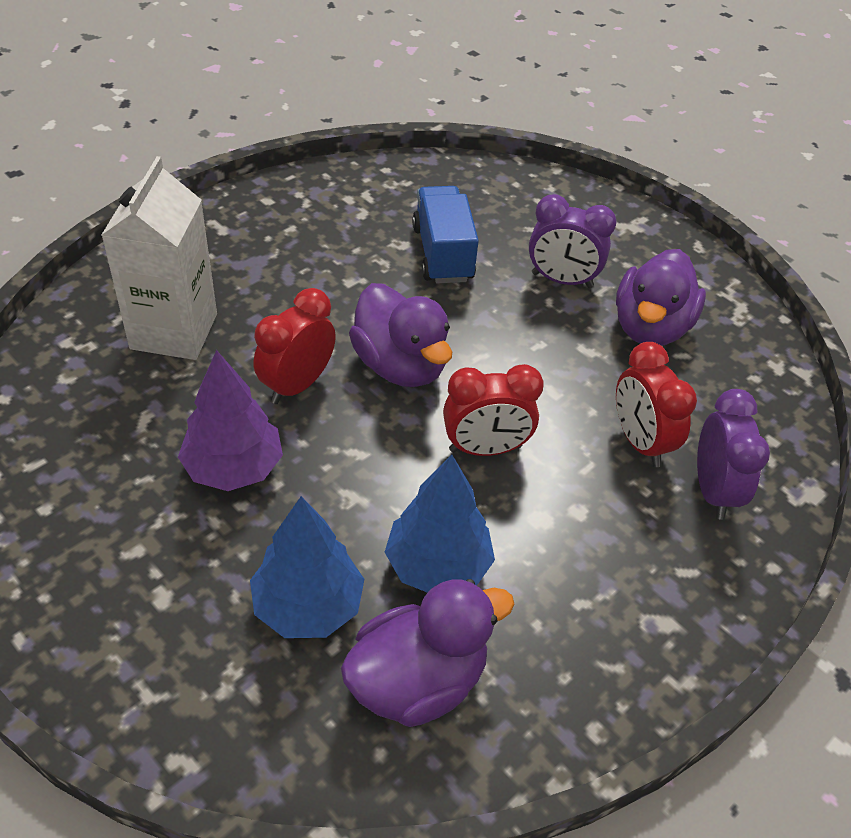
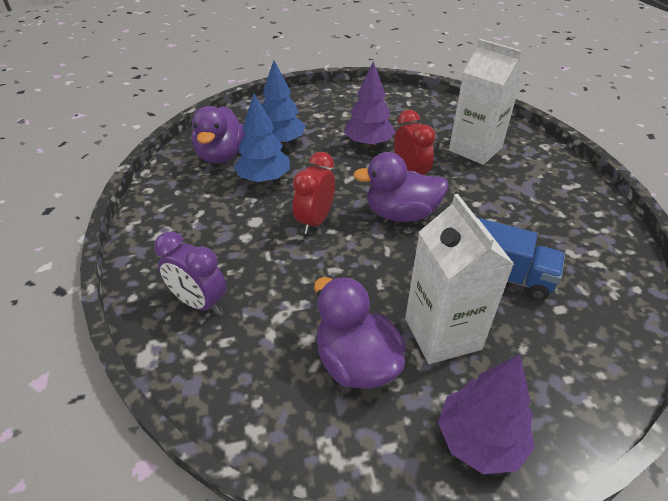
camera: 125 degrees right, 5 degrees down
(562, 280) = (442, 334): purple clock -> white carton
(639, 442) = (263, 289): red clock -> none
(643, 236) = (480, 440): none -> purple tree

